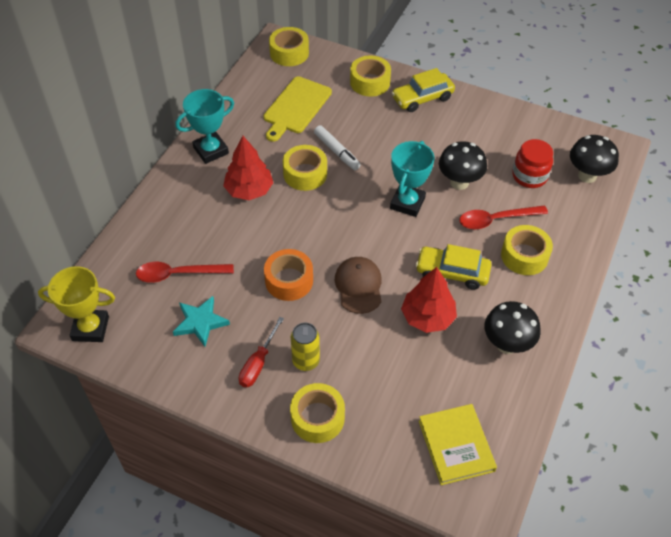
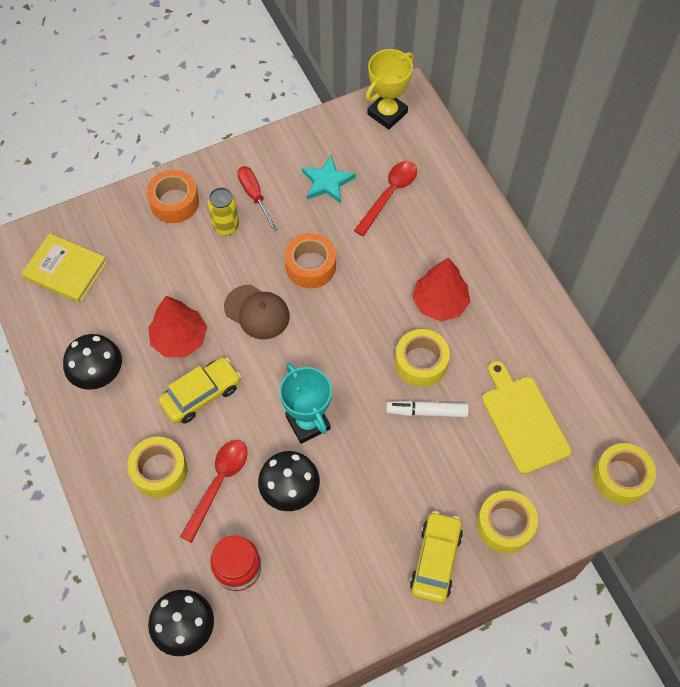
camera: 130 degrees right, 10 degrees up
(211, 150) = (519, 304): turquoise trophy -> none
(317, 418) = (174, 202): yellow tape -> orange tape

